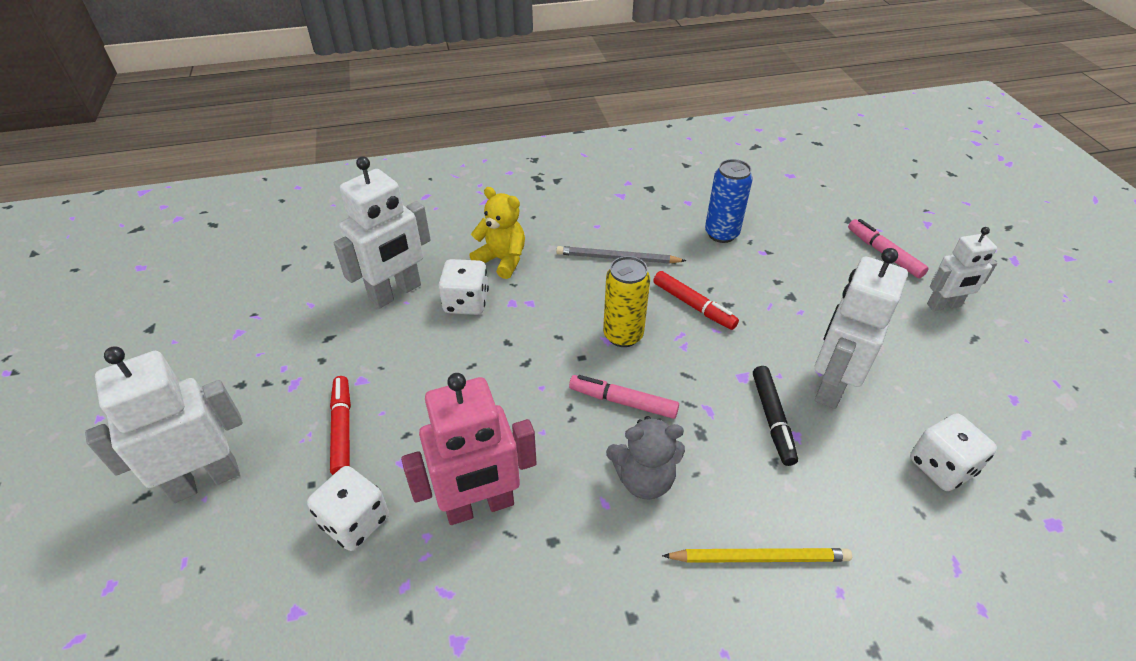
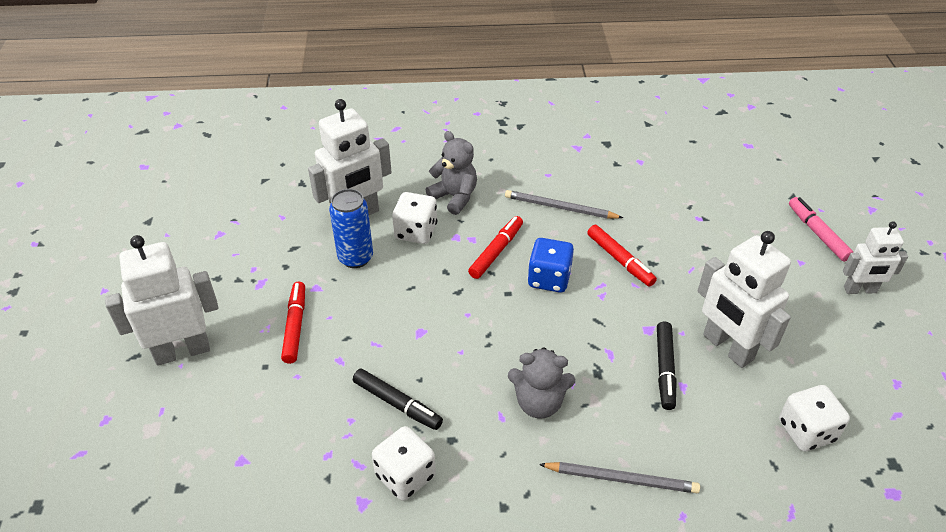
camera: 10 degrees right, 0 degrees up
(355, 522) = (296, 400): white dice -> white dice (405, 475)
(479, 506) = (397, 404): pink robot -> black marker
(502, 260) = (454, 197): yellow teddy bear -> grey teddy bear
(559, 313) = (496, 251): none -> red marker
(623, 335) = (549, 278): yellow can -> blue dice
(623, 402) = (535, 336): pink marker -> none
(721, 234) = (664, 196): blue can -> blue can (355, 258)
(759, 557) = (621, 479): yellow pencil -> grey pencil
(831, 385) = (727, 347): white robot -> white robot turned 75 degrees counterclockwise

